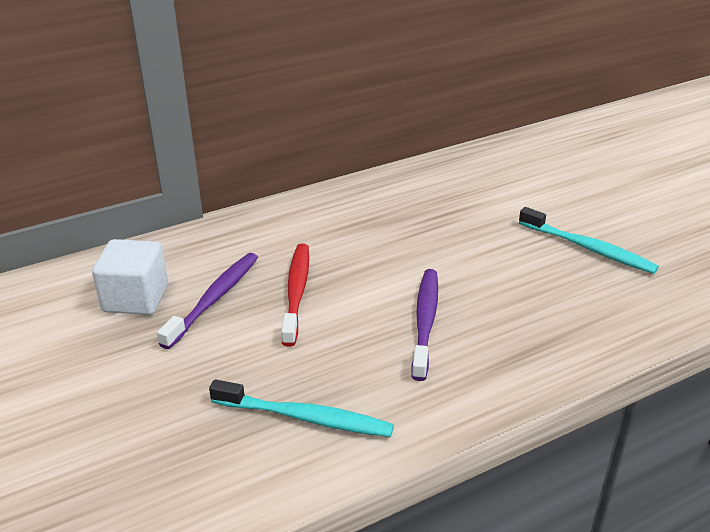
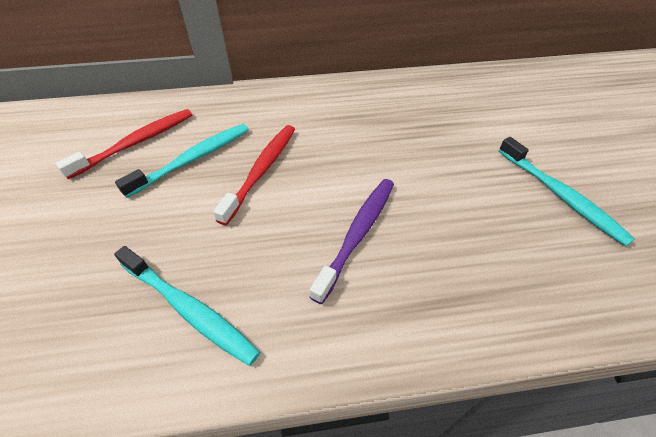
camera: 20 degrees right, 15 degrees up
(136, 298) = (136, 143): white cube -> red toothbrush
(214, 299) = (193, 159): purple toothbrush -> turquoise toothbrush

